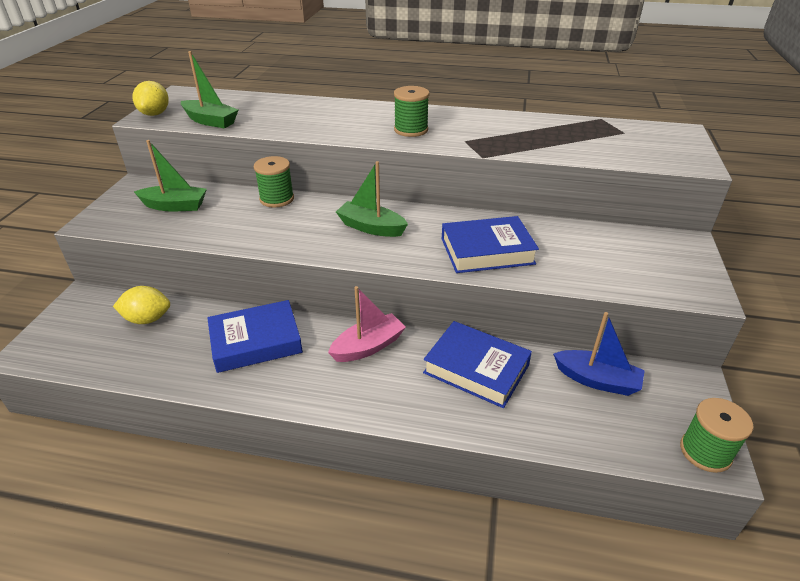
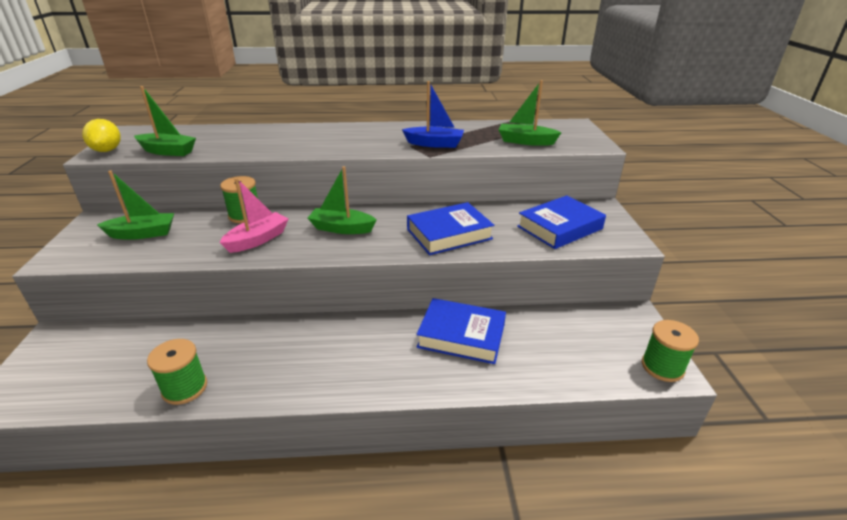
camera: 15 degrees left, 5 degrees down
(147, 319) = (130, 346): yellow lemon -> none
(256, 341) = (250, 348): blue book -> blue book (559, 227)
(368, 346) = (360, 334): pink boat -> pink boat (258, 240)
(411, 130) = (360, 142): green spool -> green spool (185, 388)
(597, 380) = (562, 327): blue boat -> blue boat (434, 144)
(606, 149) = (525, 141): none -> green boat

